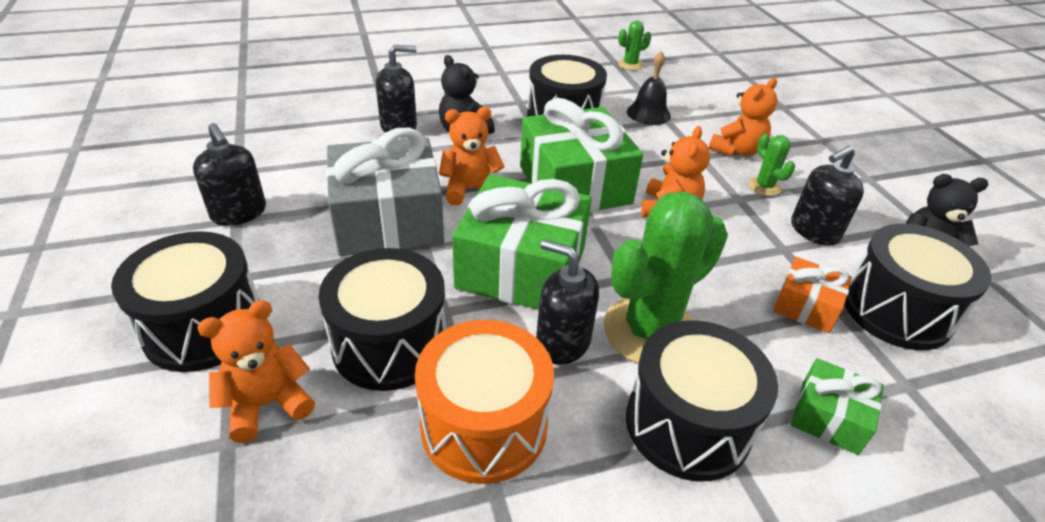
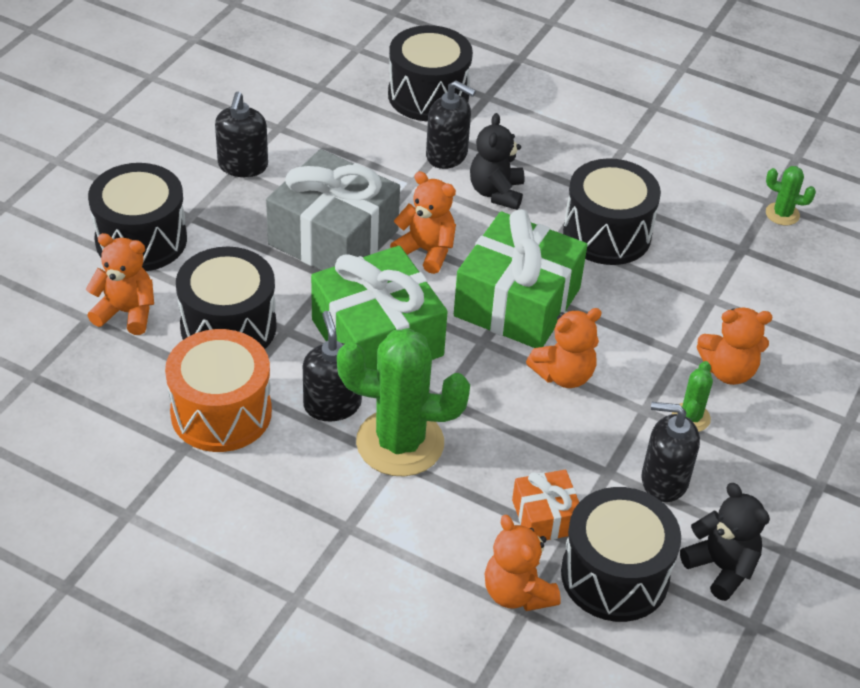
camera: 45 degrees right, 5 degrees up
(648, 113) = (703, 280): black bell -> none
(687, 424) = (336, 507): black drum -> black drum (428, 95)
(829, 417) = (432, 578): green gift -> none
(882, 375) = (517, 593): none -> orange teddy bear

